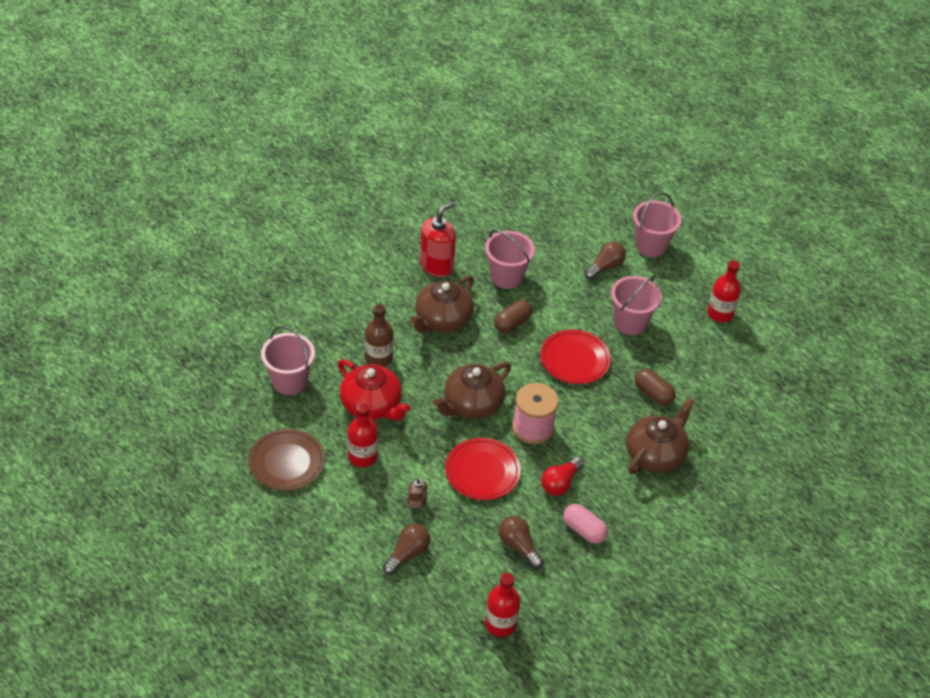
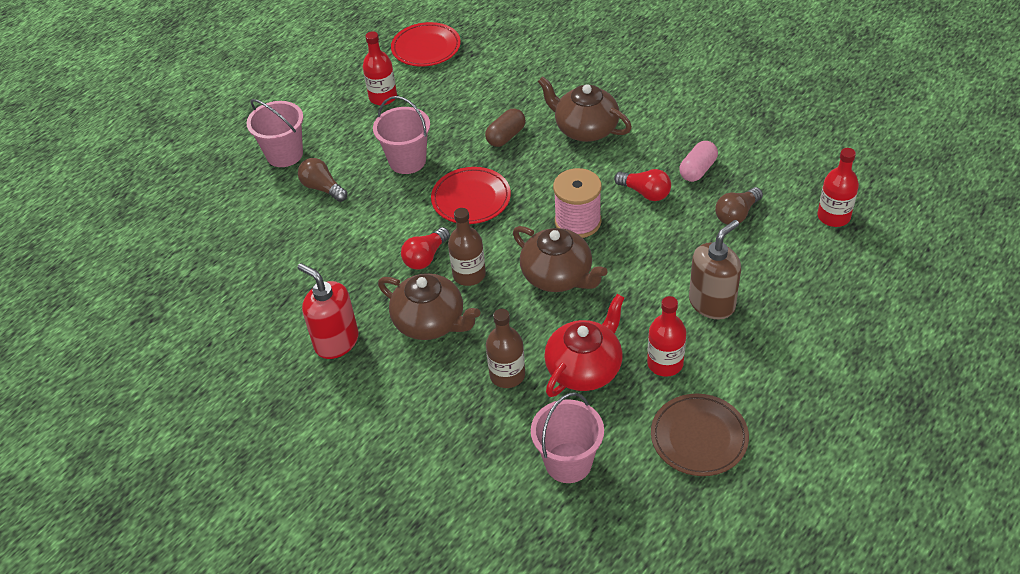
camera: 90 degrees left, 0 degrees up
(407, 554) = (783, 300): brown light bulb -> none
(417, 502) = (712, 303): brown soap dispenser -> brown soap dispenser, size x2.15
(482, 471) = (651, 254): red plate -> red plate (426, 48)
(486, 348) = (469, 275): none -> brown bottle
(506, 277) = (349, 271): pink bucket -> none
(512, 323) = (425, 257): brown capsule -> red light bulb

